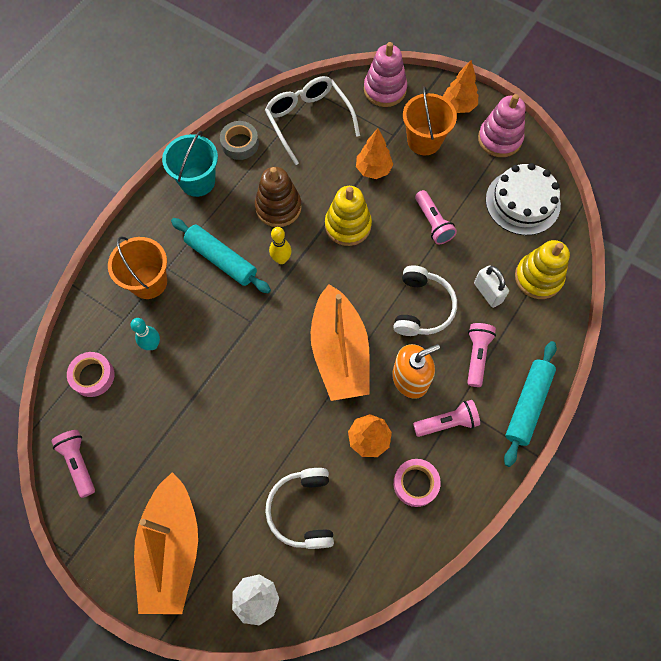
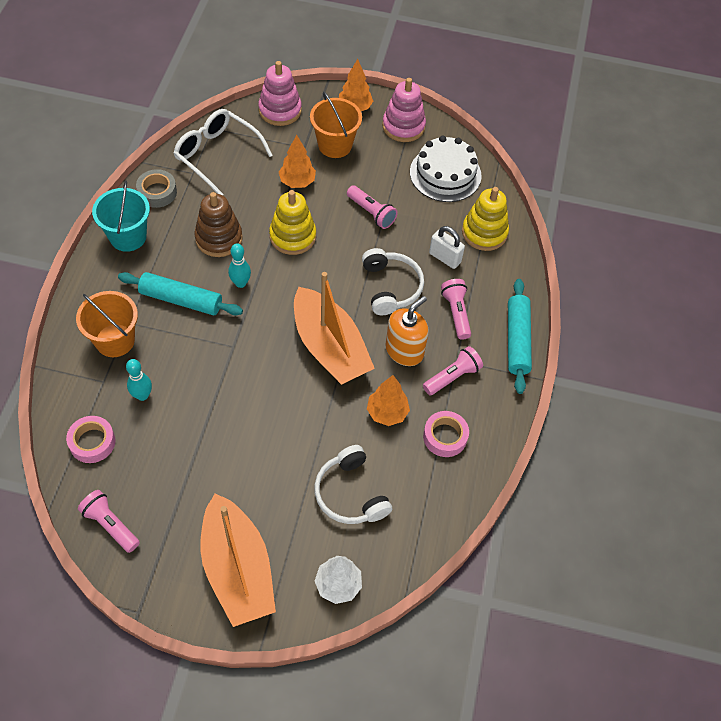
camera: 25 degrees left, 10 degrees down
(281, 259) = (240, 283): yellow bowling pin -> turquoise bowling pin

